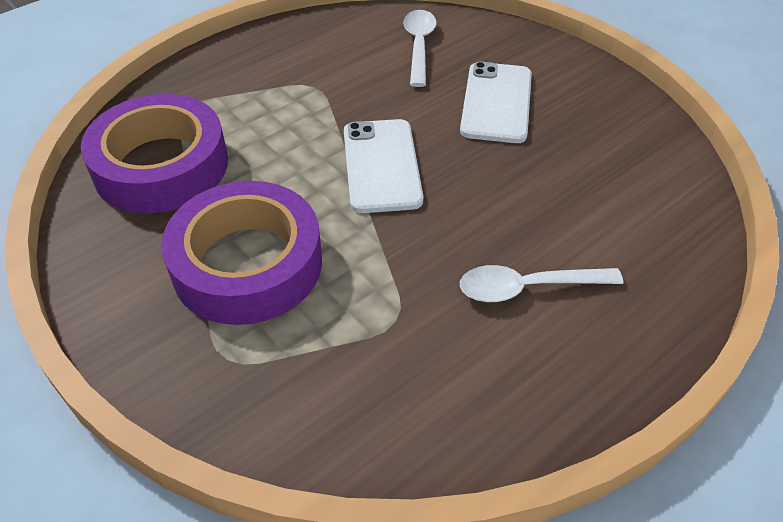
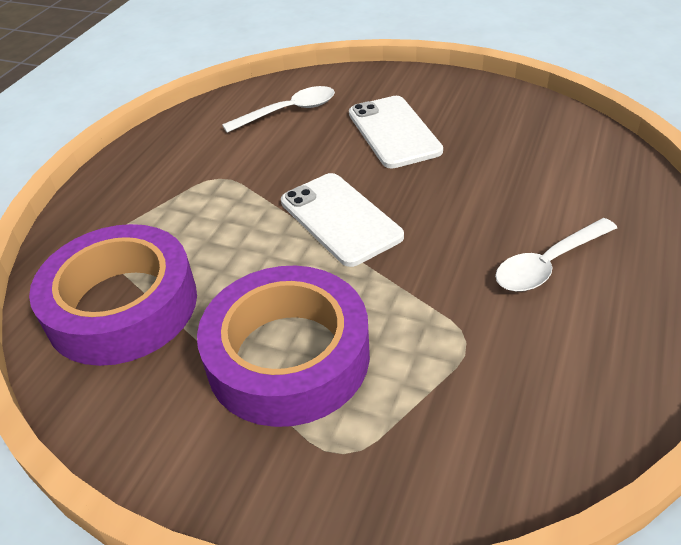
camera: 25 degrees left, 5 degrees down
(419, 46) = (288, 112): white spoon -> white spoon turned 90 degrees clockwise

